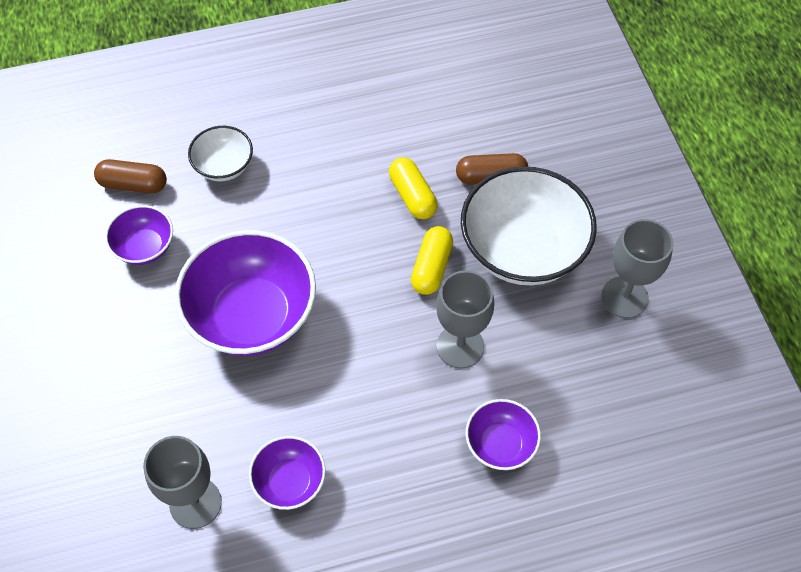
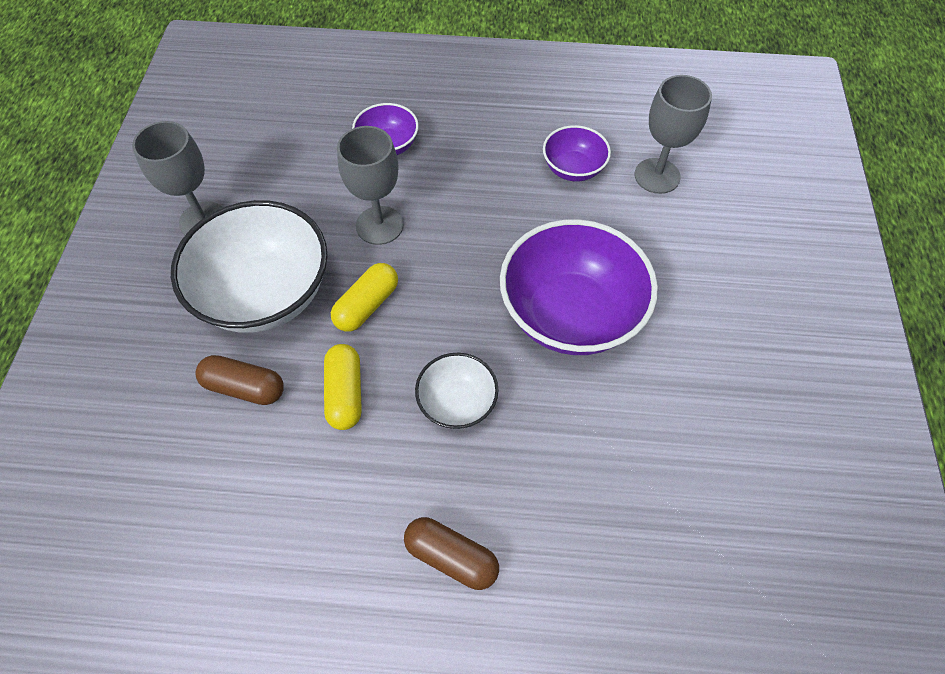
camera: 160 degrees left, 0 degrees up
(133, 184) = (685, 529): brown capsule -> brown capsule (451, 557)
(144, 247) = (678, 431): purple bowl -> none
(224, 166) = (559, 516): white bowl -> white bowl (457, 402)

